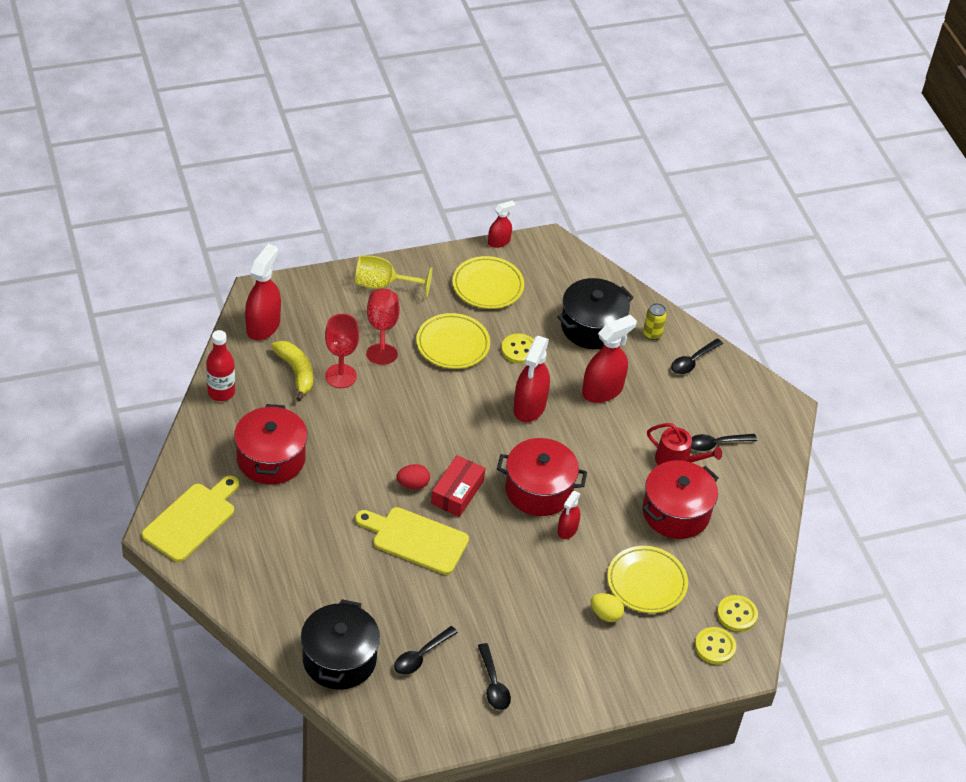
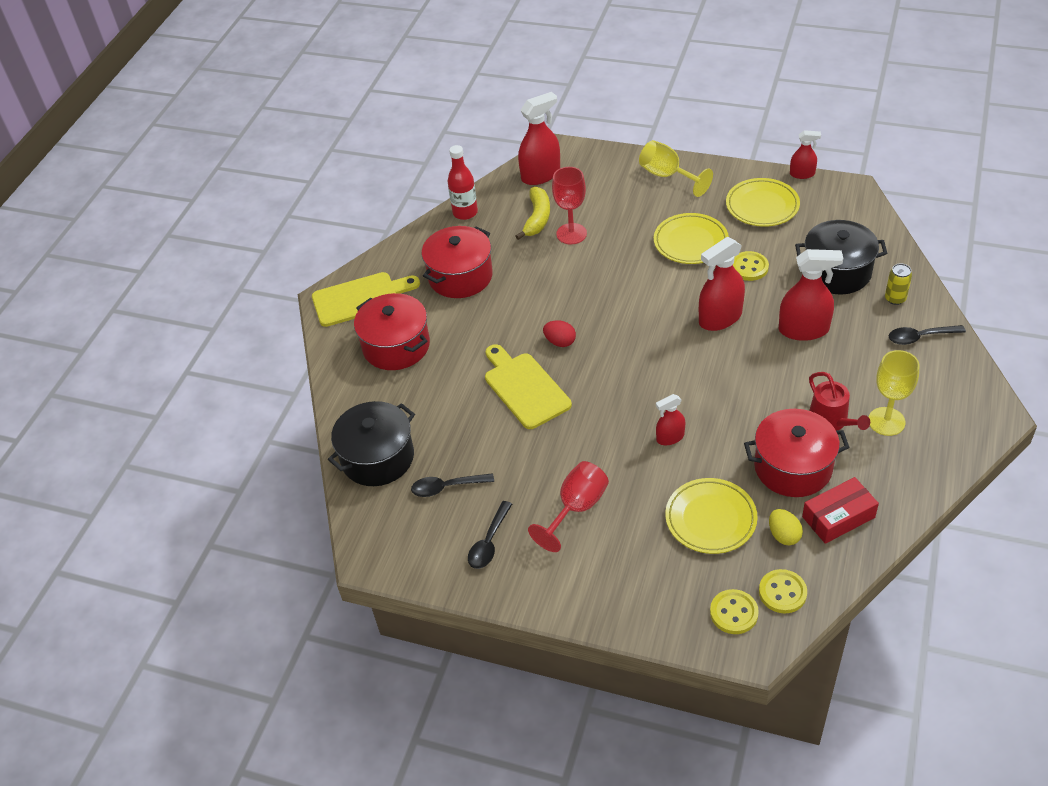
camera: 45 degrees right, 0 degrees up
(382, 329) = (637, 210): red goblet -> red goblet (576, 508)
(457, 492) = (594, 364): red box -> red box (838, 517)
(538, 490) = (670, 392): red pot -> red pot (396, 346)
(605, 614) = (645, 530): yellow egg -> yellow egg (783, 535)
(716, 444) = (886, 421): black spoon -> yellow goblet

